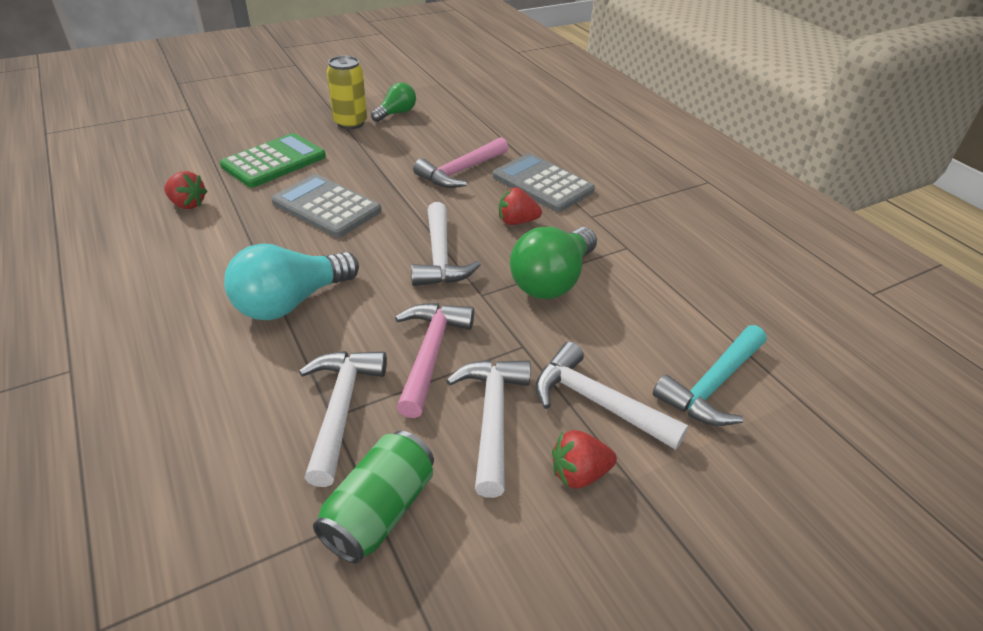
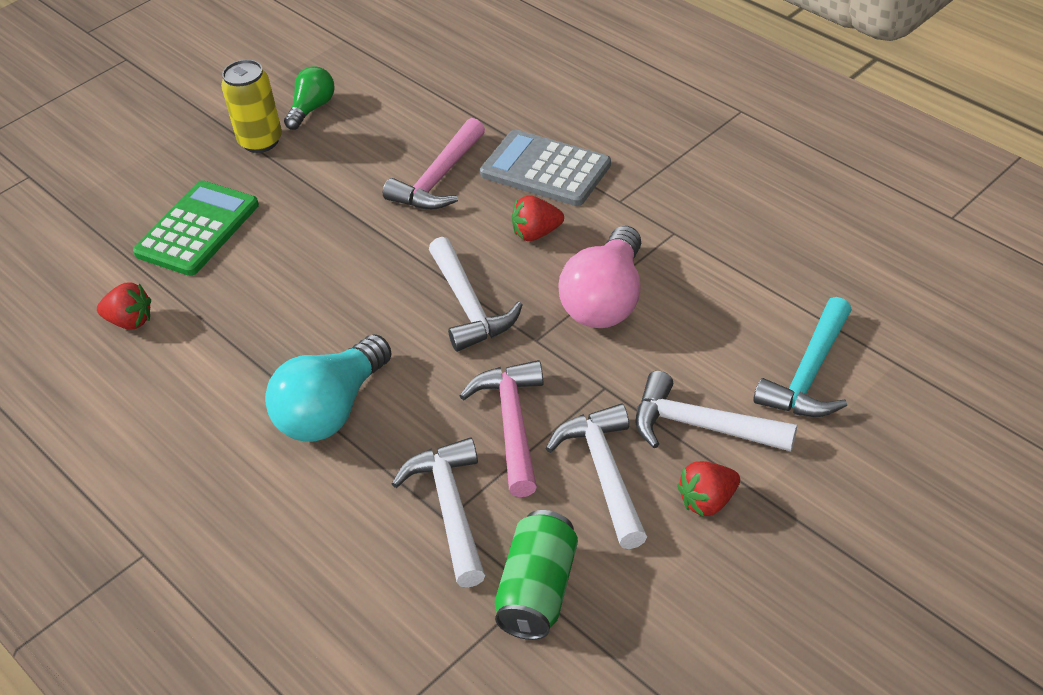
camera: 10 degrees left, 5 degrees up
(326, 207) = (301, 277): grey calculator -> none
(552, 280) = (606, 300): green light bulb -> pink light bulb

